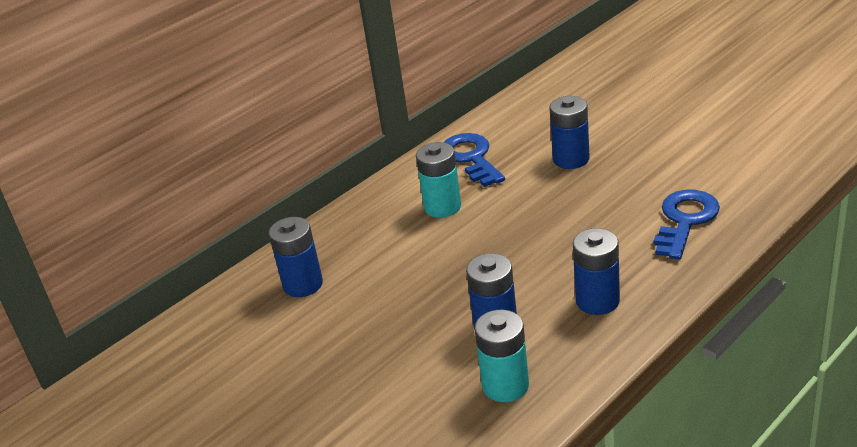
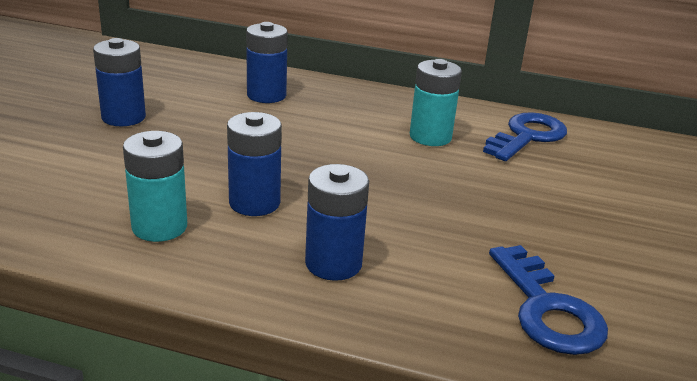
camera: 55 degrees right, 5 degrees down
(571, 159) = (589, 197): blue battery -> blue battery (123, 117)
(685, 220) = (547, 309): blue key -> blue key turned 75 degrees clockwise

